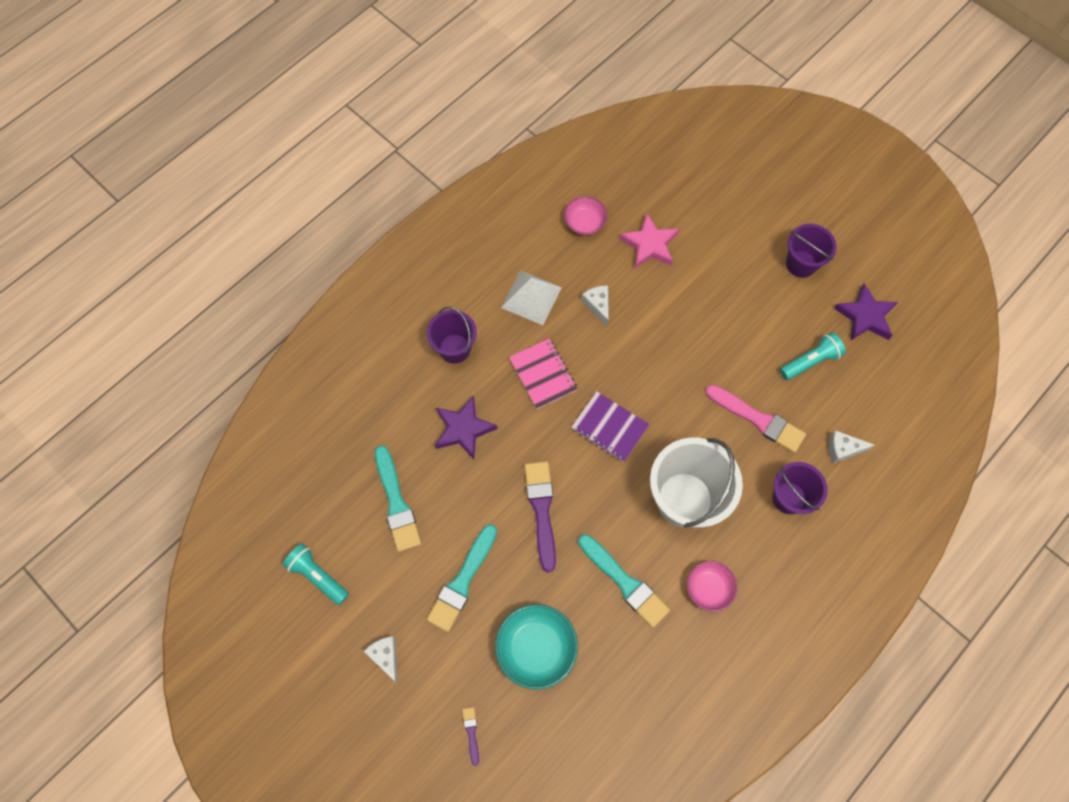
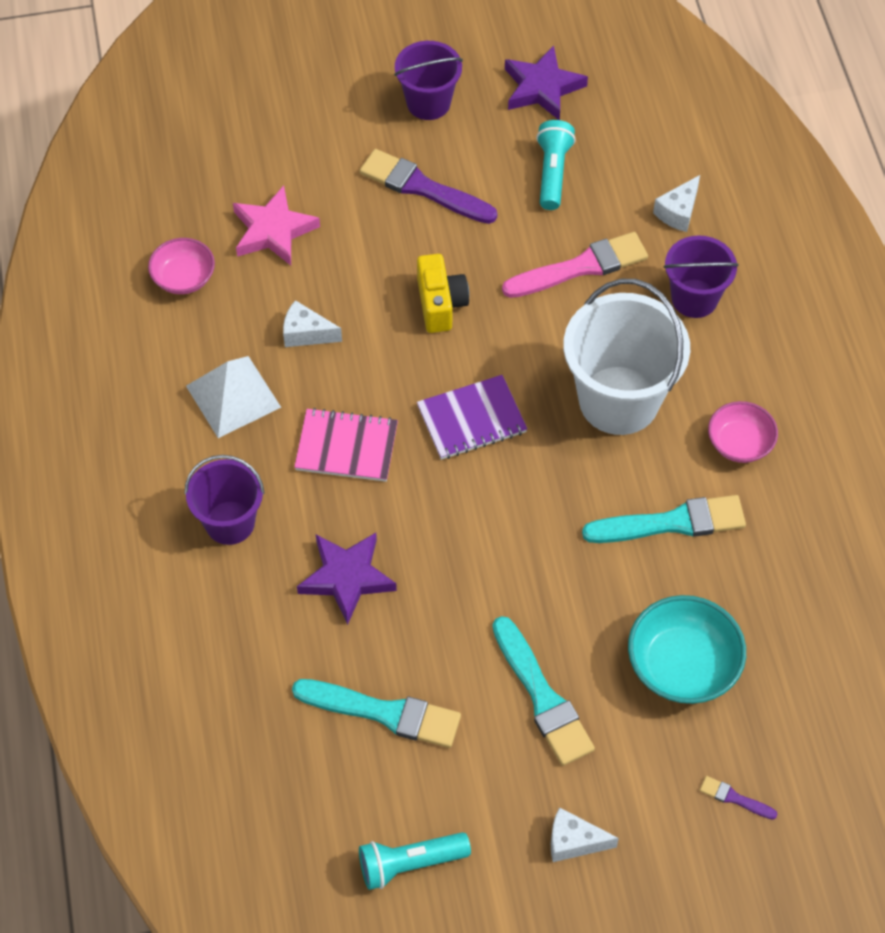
camera: 55 degrees left, 10 degrees down
(541, 510) = (518, 555): purple brush -> purple brush (422, 188)
(671, 361) = (440, 304): none -> yellow camera

